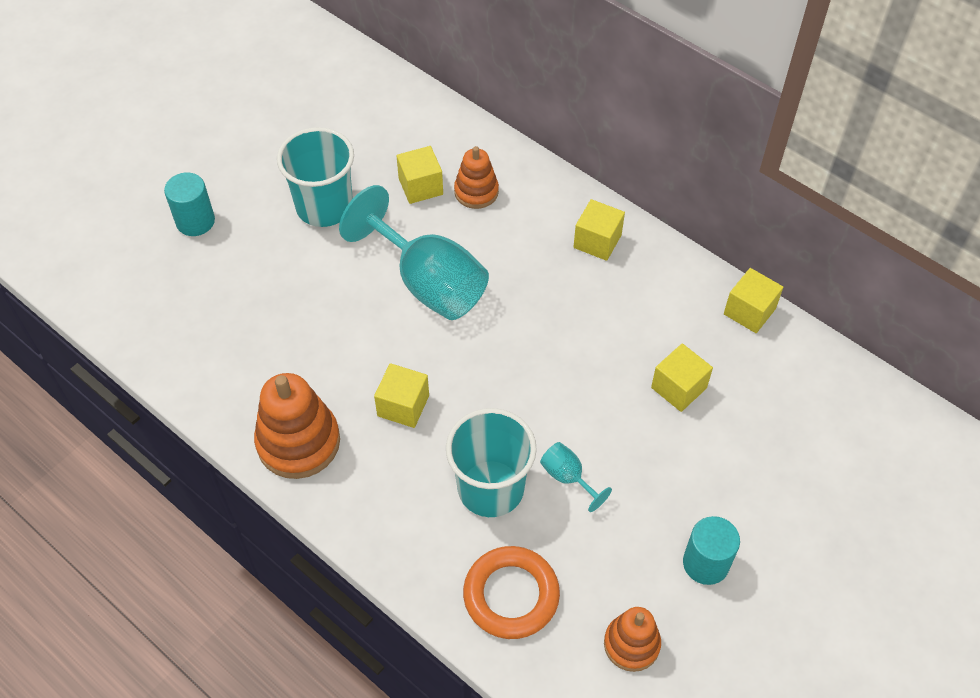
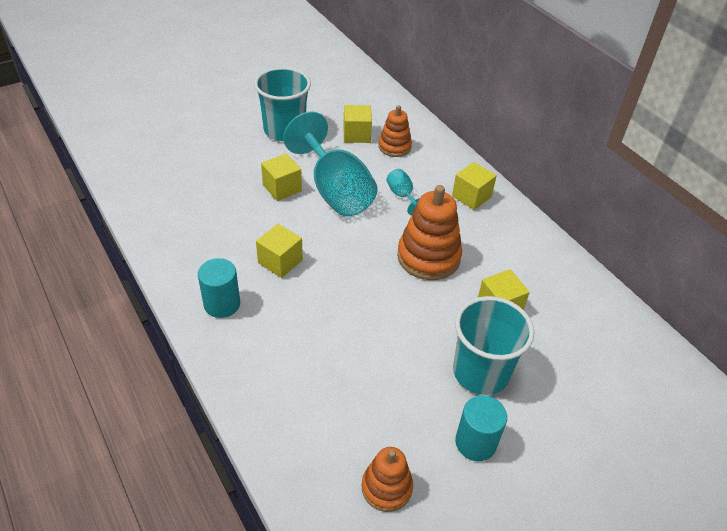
camera: 15 degrees right, 10 degrees down
(195, 221) = (194, 118): turquoise cylinder -> turquoise cylinder (222, 304)
(298, 442) = (192, 264): orange stacking toy -> orange stacking toy (428, 257)
(491, 488) = (320, 335): turquoise cup -> turquoise cup (480, 372)
(511, 595) = (301, 417): orange ring -> none
(568, 477) = (385, 344): turquoise goblet -> turquoise goblet (402, 196)
(749, 311) = (575, 270): yellow cube -> yellow cube (282, 188)

